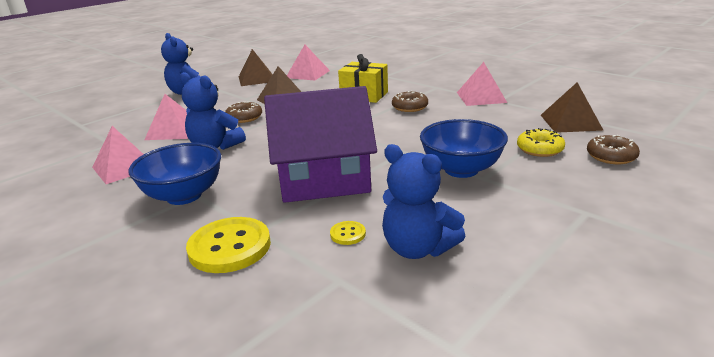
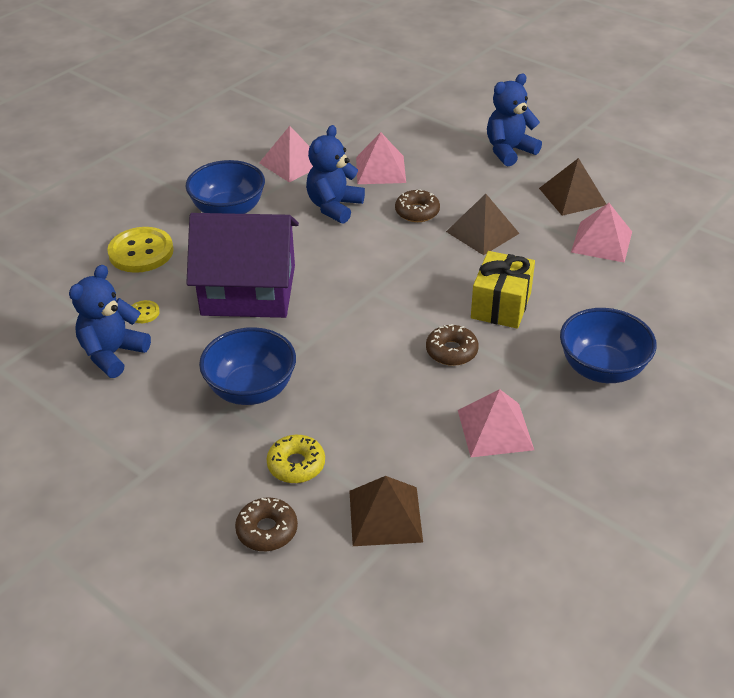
camera: 85 degrees right, 15 degrees up
(324, 178) = (248, 290): purple house -> purple house turned 75 degrees counterclockwise
(424, 76) = (602, 369): none -> blue bowl

